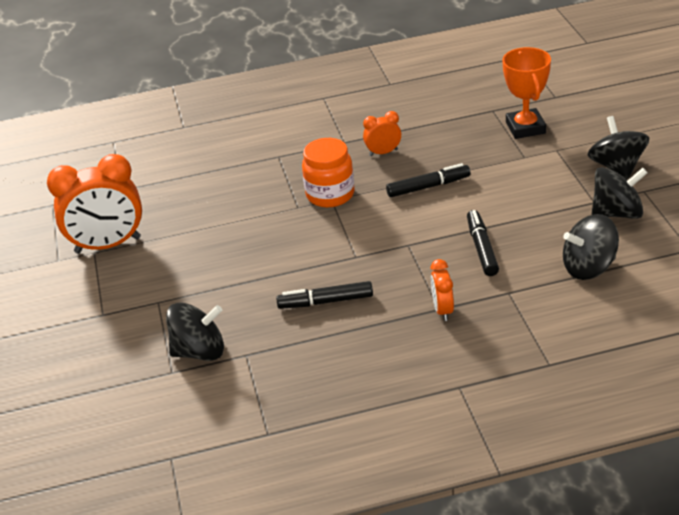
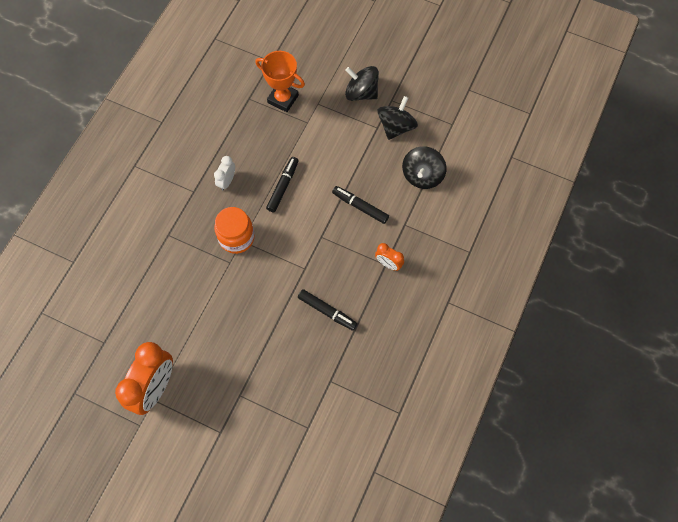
camera: 55 degrees left, 30 degrees up
(199, 351) = (305, 402): black spinning top -> none
(326, 302) = (327, 311): black marker -> black marker turned 90 degrees counterclockwise
(383, 152) = (227, 181): orange clock -> white clock

